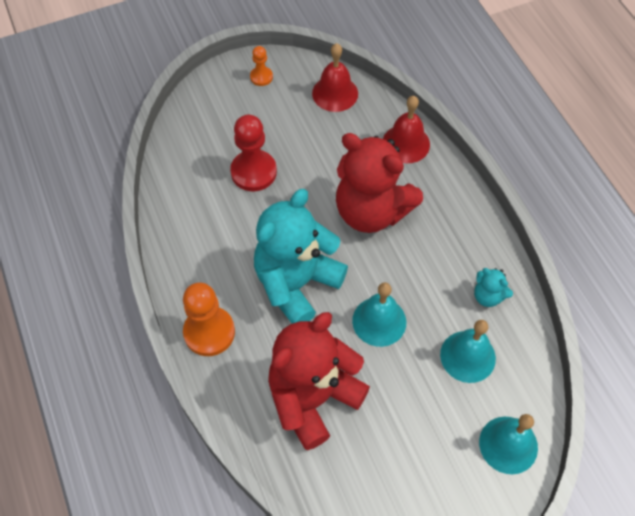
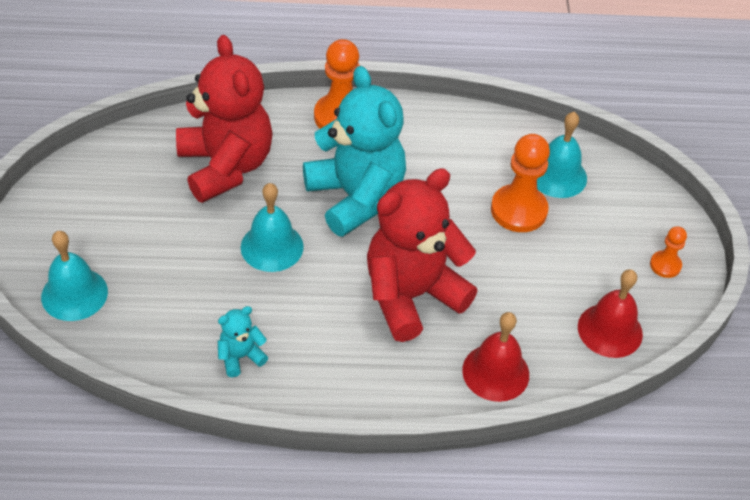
camera: 110 degrees right, 10 degrees down
(253, 172) = (518, 210): red pawn -> orange pawn
(467, 356) = (185, 304): turquoise bell -> turquoise bell (557, 175)

